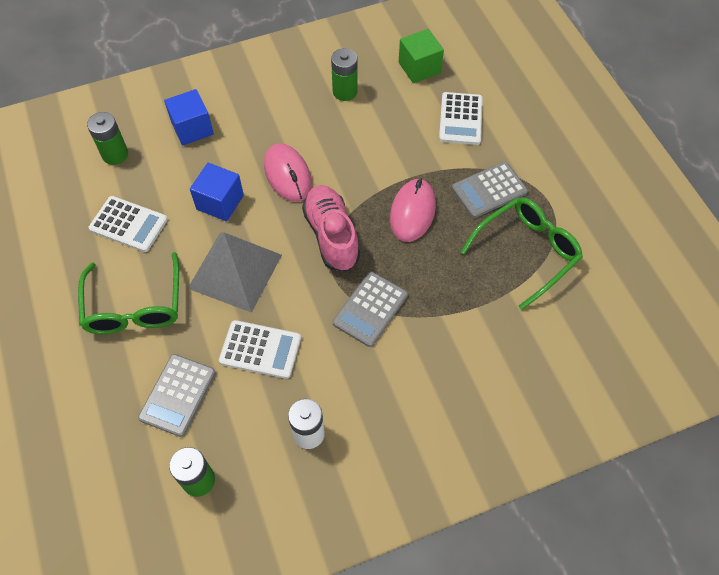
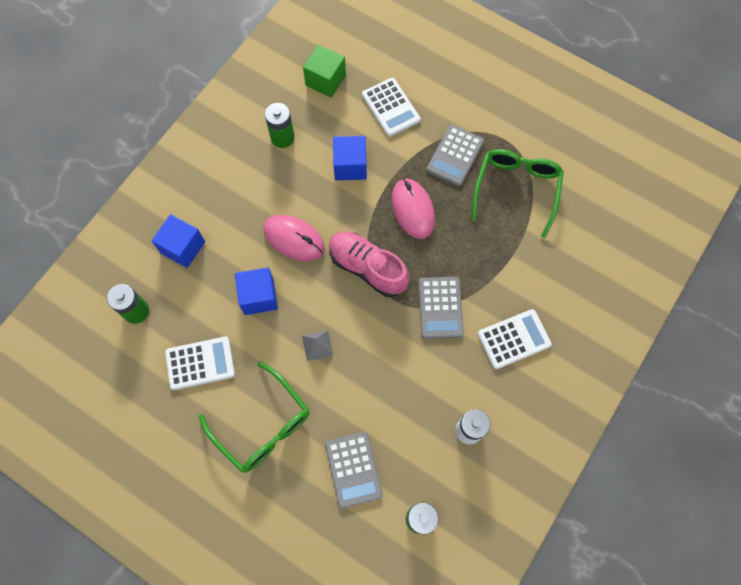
camera: 35 degrees left, 10 degrees up
(235, 271) = (317, 345): grey pyramid -> grey pyramid, size x0.41
(260, 349) = (386, 393): white calculator -> white calculator (514, 339)
(385, 145) = (350, 166): none -> blue cube

